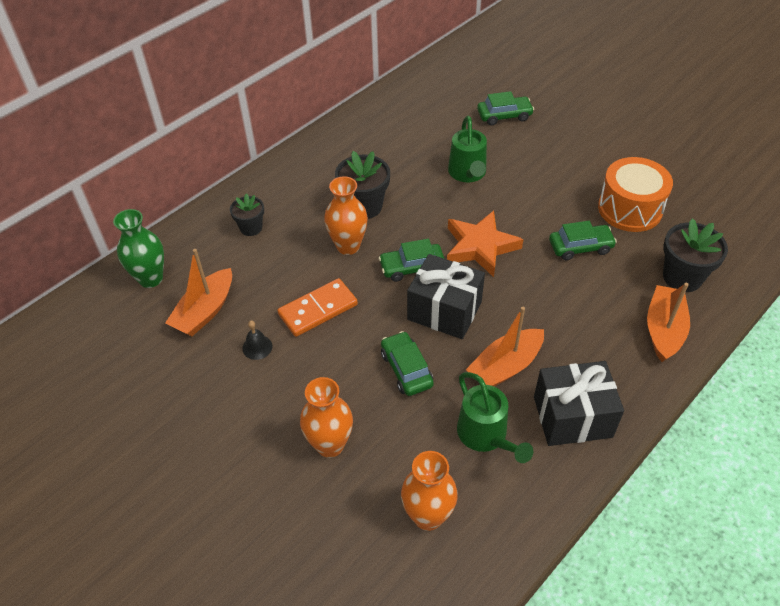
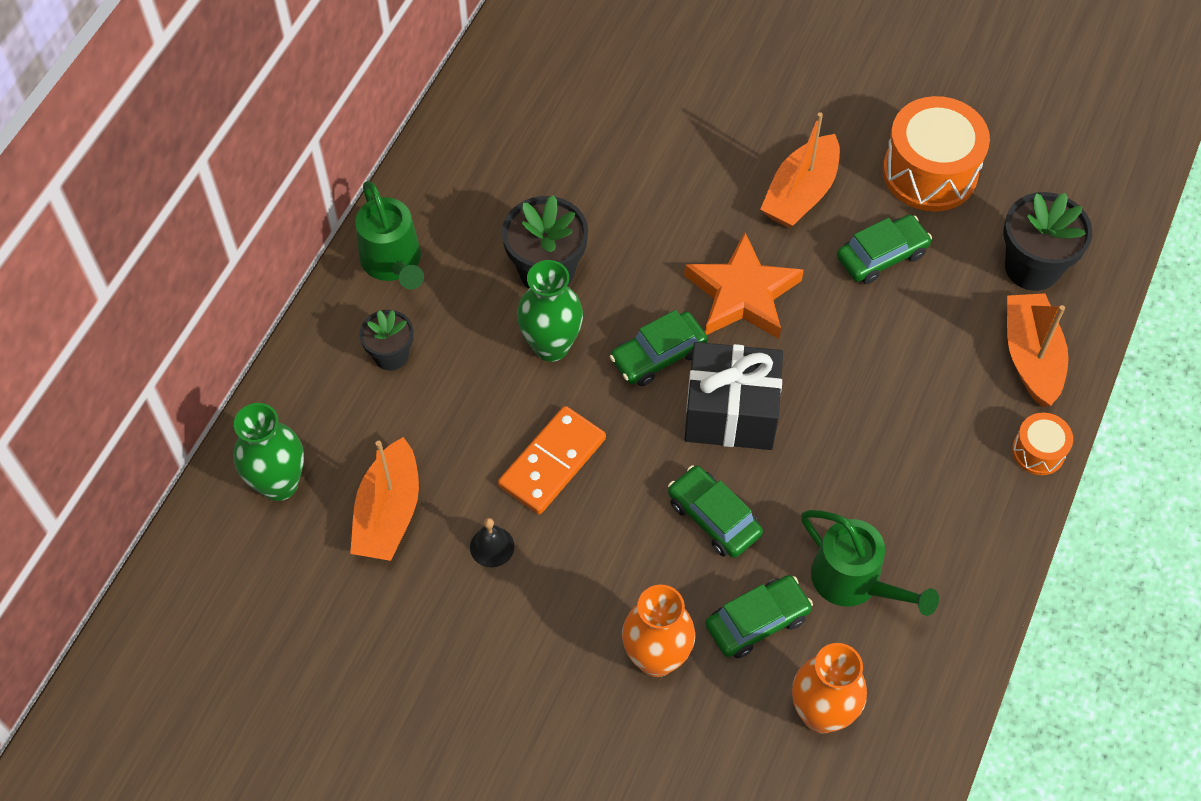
camera: 20 degrees left, 10 degrees up
(348, 246) = (551, 346): orange vase -> green vase
(468, 174) = (678, 171): green watering can -> green watering can (394, 263)
(504, 116) = (694, 49): green car -> green car (757, 621)
(505, 367) = (843, 474): orange boat -> orange boat (800, 193)
(572, 417) = (954, 521): black gift -> none
(649, 389) = (1038, 451): none -> orange drum

